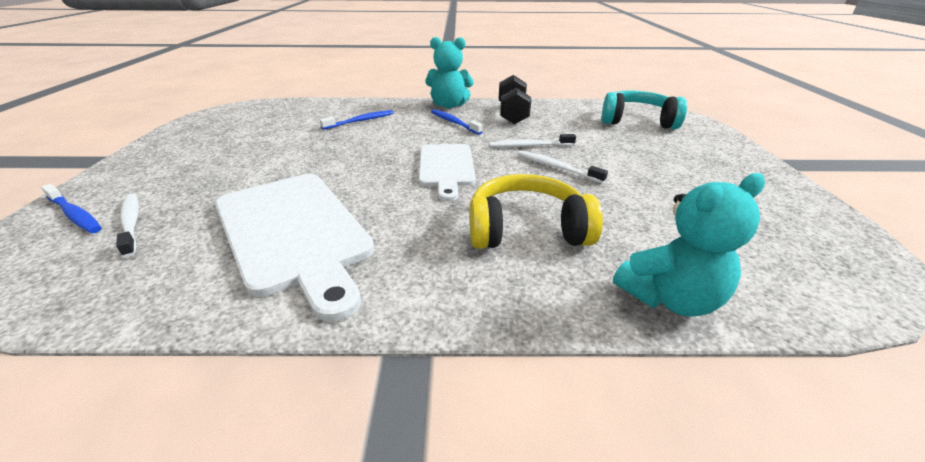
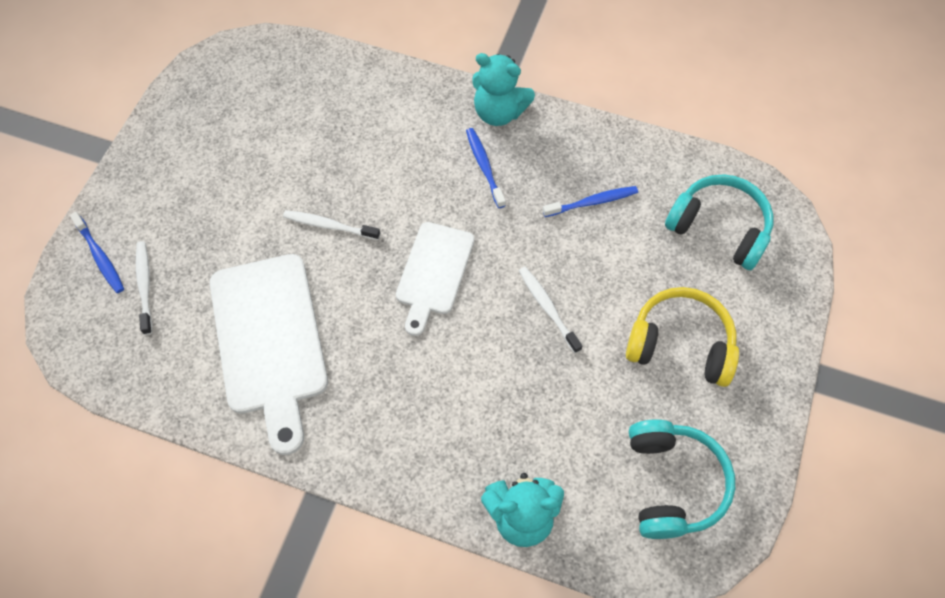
camera: 20 degrees right, 30 degrees up
(360, 121) = (375, 130): blue toothbrush -> blue toothbrush (592, 202)
(512, 114) = (568, 162): black dumbbell -> none
(526, 229) = (461, 400): yellow headphones -> yellow headphones (680, 344)
(529, 146) = (544, 253): white toothbrush -> white toothbrush (329, 226)
(775, 237) = (672, 483): none -> turquoise headphones

